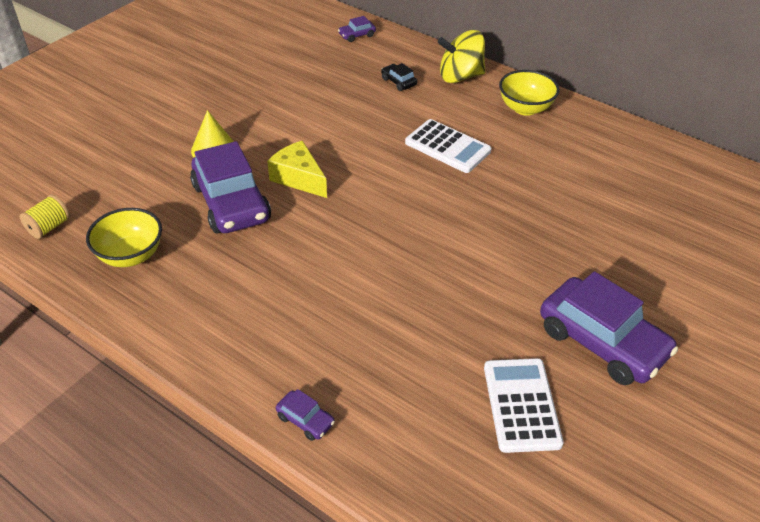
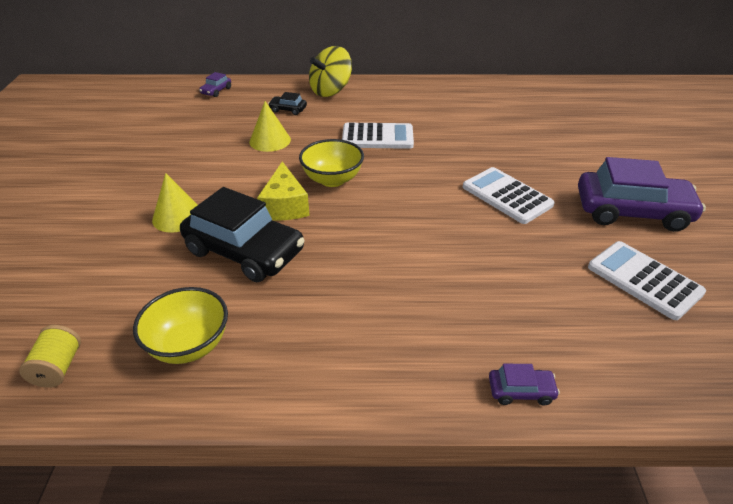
camera: 35 degrees left, 5 degrees down
(231, 203) = (245, 251): purple car -> black car
(298, 178) = (285, 206): yellow cheese -> yellow cheese turned 105 degrees counterclockwise
(350, 109) = (270, 140): none -> yellow cone
(496, 263) = (507, 196): none -> white calculator
(525, 108) = (401, 94): yellow bowl -> yellow bowl (332, 180)

